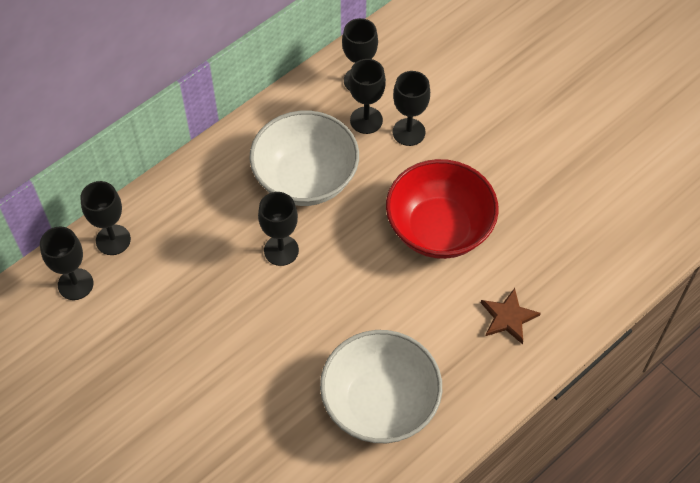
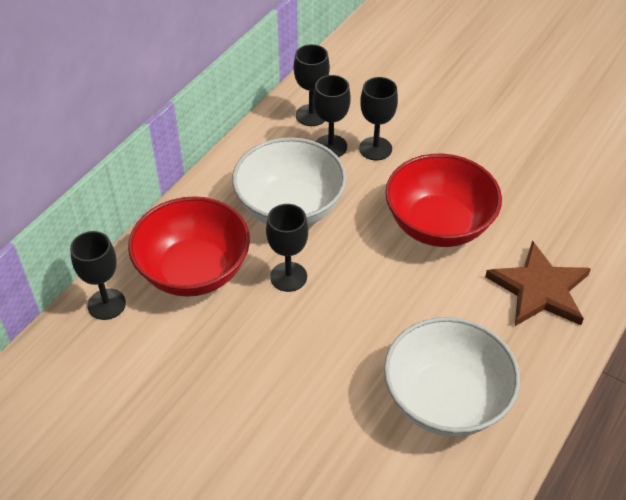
camera: 15 degrees left, 10 degrees down
(75, 284) = (77, 356): black goblet -> none
(198, 224) = (193, 271): none -> red bowl
(508, 317) = (539, 289): brown star -> brown star, size x1.67

